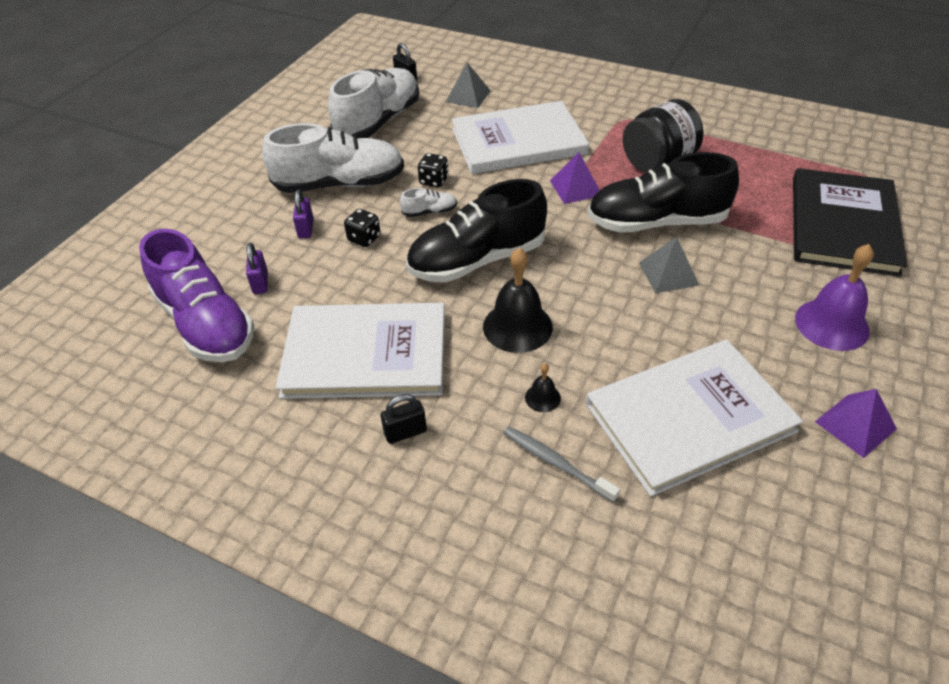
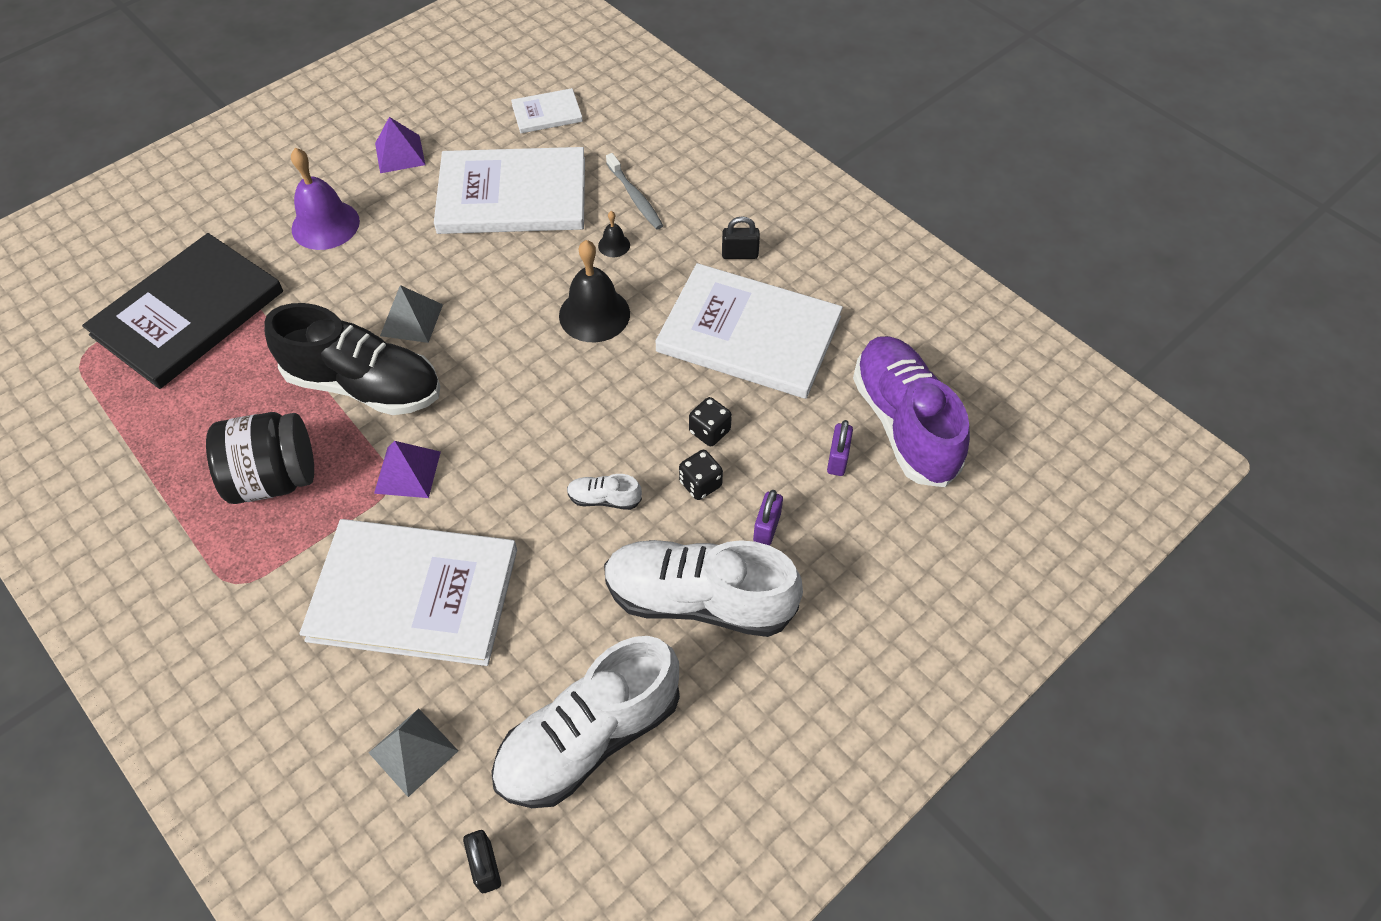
camera: 160 degrees left, 10 degrees up
(434, 181) = (572, 555): black dice -> black dice (709, 431)
(477, 260) = (589, 404): black shoe -> none
(751, 552) = (547, 113): none -> white book

